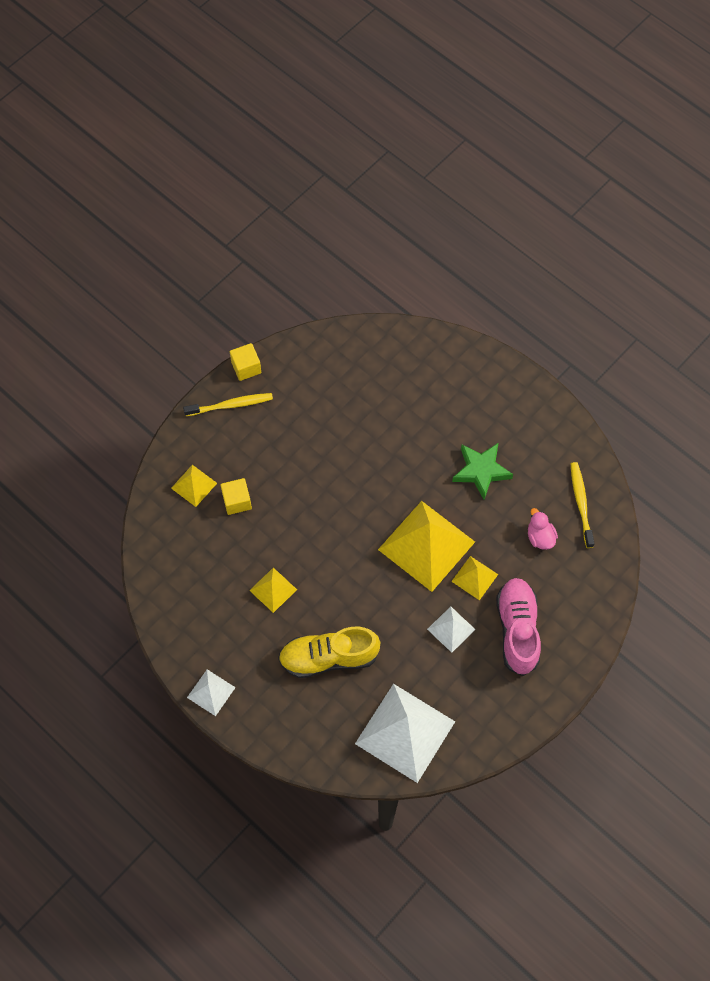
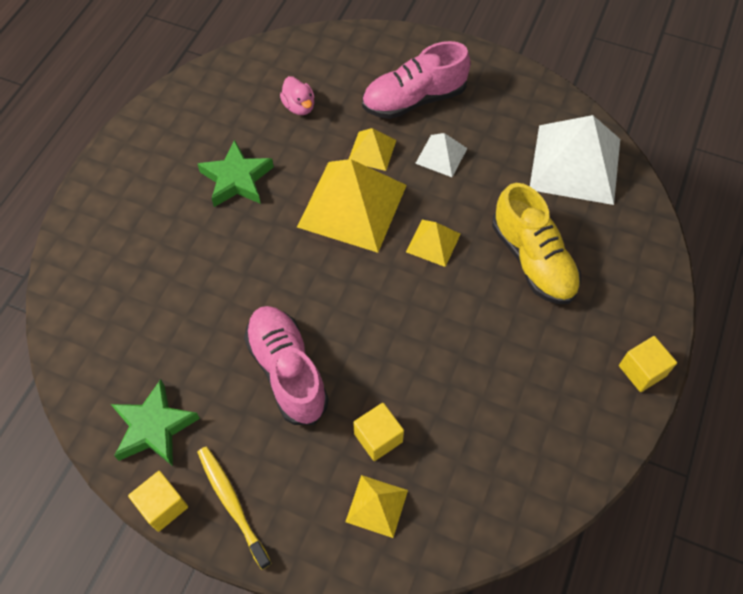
camera: 110 degrees left, 5 degrees down
(211, 692) = (642, 371): white pyramid -> yellow cube
(273, 590) = (480, 348): yellow pyramid -> yellow pyramid (433, 242)
(299, 373) = (154, 427): none -> green star
(306, 461) = (287, 371): none -> pink shoe
(540, 537) = (299, 106): pink duck -> pink duck turned 75 degrees counterclockwise
(581, 503) = (245, 82): yellow toothbrush -> none

